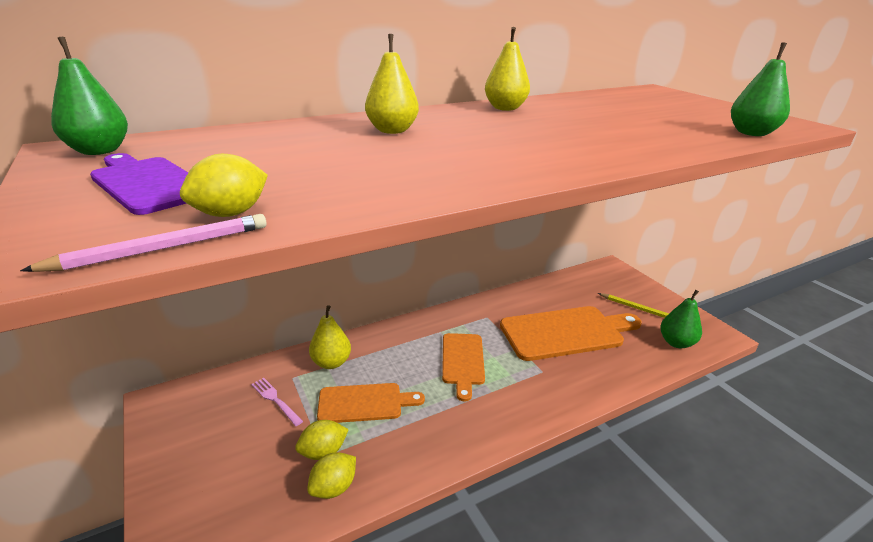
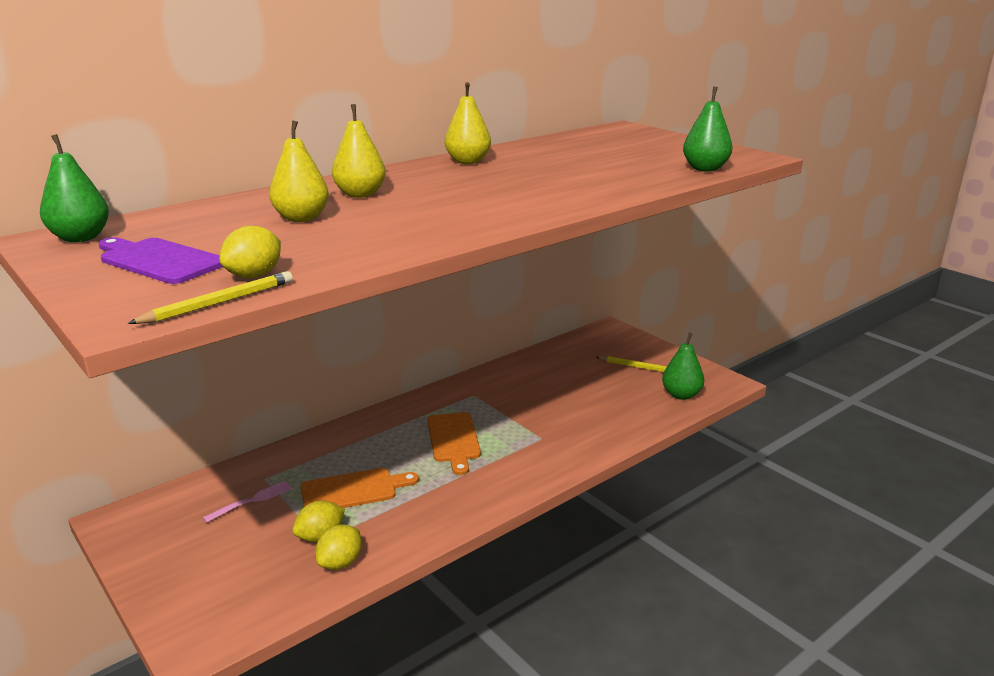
camera: 10 degrees left, 5 degrees down
(163, 248) = (219, 303): pink pencil -> yellow pencil
(275, 400) = (252, 501): pink fork -> pink fork turned 105 degrees clockwise
(331, 362) = (305, 459): yellow pear -> yellow pear (301, 218)
(566, 332) = (564, 399): orange cutting board -> none

